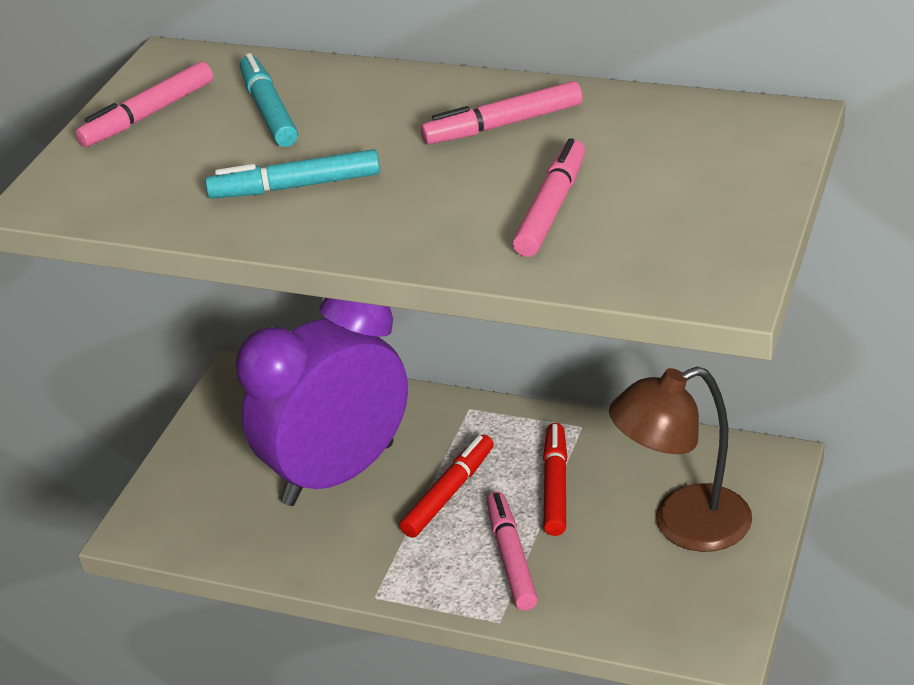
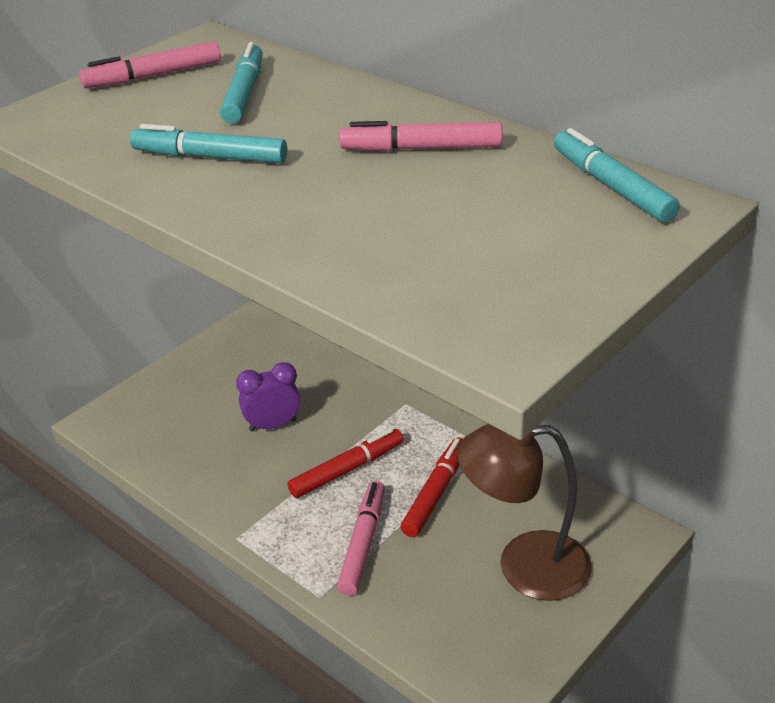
camera: 20 degrees right, 0 degrees up
(338, 474) = (273, 425): purple clock -> purple clock, size x0.42
(551, 208) = (404, 230): pink marker -> none
(709, 118) = (612, 186): none -> turquoise marker

